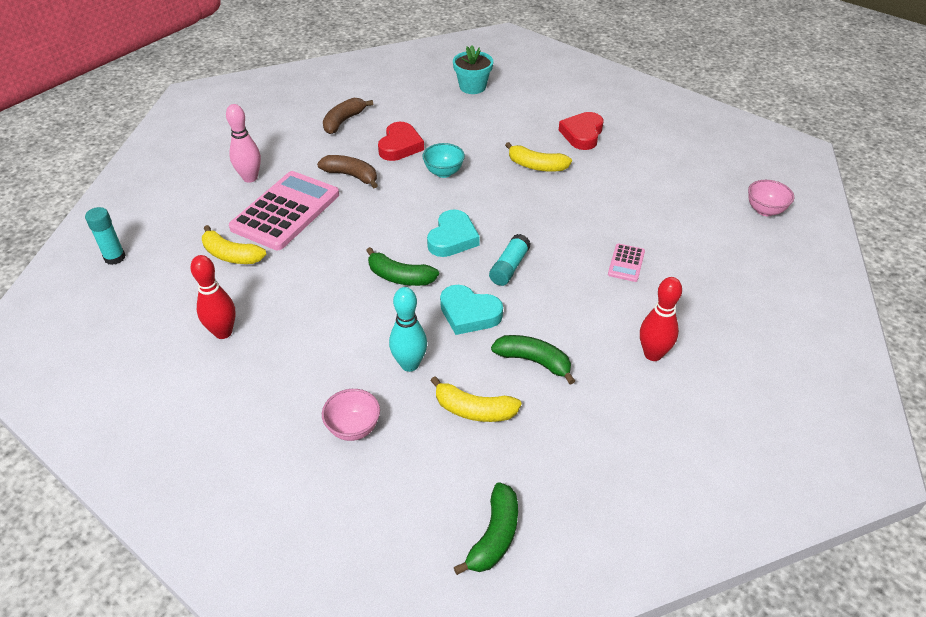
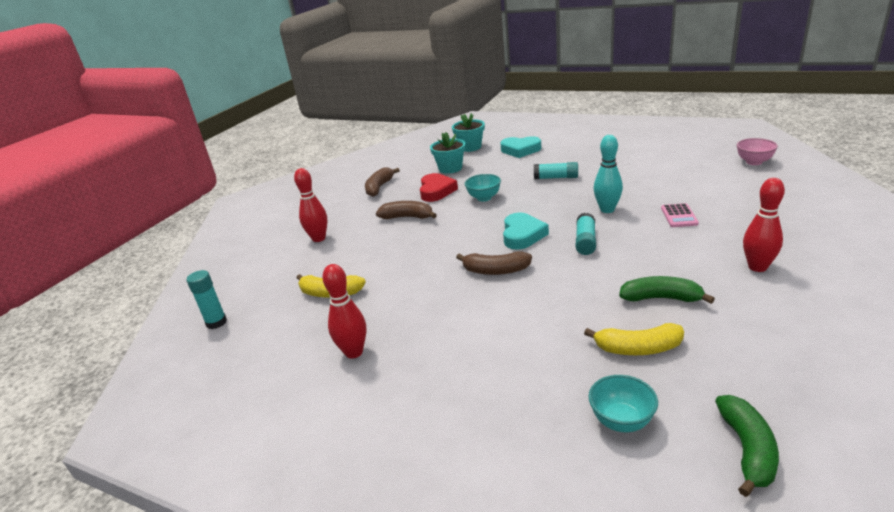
camera: 10 degrees left, 15 degrees down
(250, 178) = (319, 238): pink bowling pin -> red bowling pin
(286, 211) = (364, 252): pink calculator -> none
(353, 428) = (533, 395): pink bowl -> none
(399, 277) = (495, 271): green banana -> brown banana
(409, 364) = (550, 330): turquoise bowling pin -> turquoise bowling pin (607, 210)
(411, 477) = (621, 421): none -> turquoise bowl
(432, 115) = (450, 168): none -> turquoise flower pot
(469, 314) = (576, 280): turquoise heart -> turquoise heart (520, 150)
(536, 166) = (556, 178): yellow banana -> turquoise glue stick
(582, 134) = (576, 153): red heart -> none

